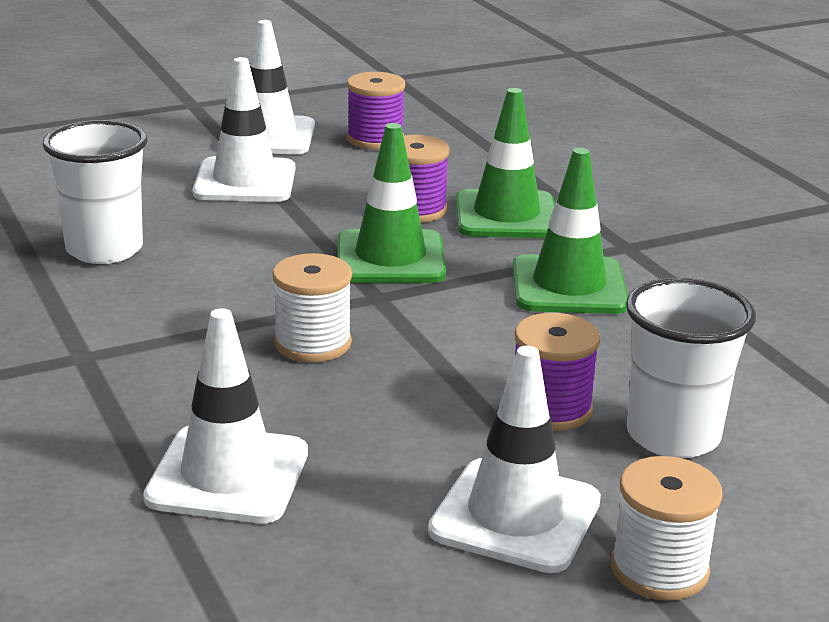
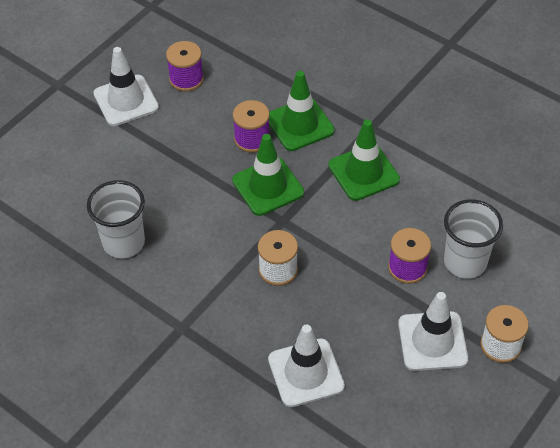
camera: 25 degrees left, 25 degrees up
(245, 181) = (147, 150): white traffic cone -> none

